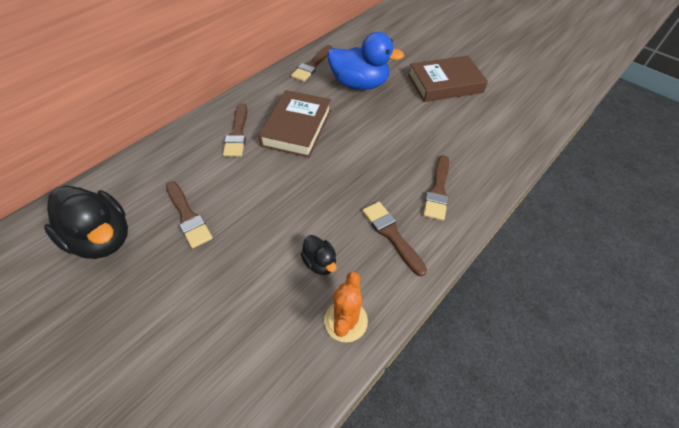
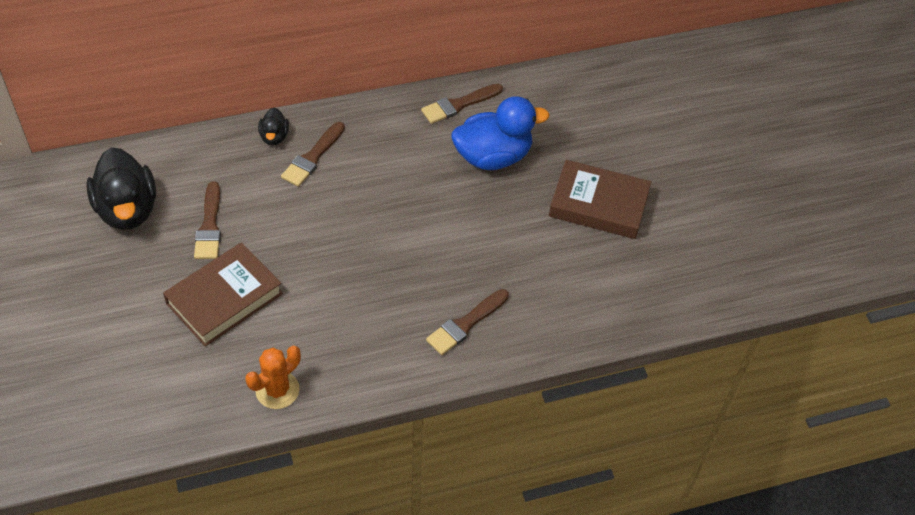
camera: 30 degrees right, 0 degrees up
(297, 128) = (378, 180): brown book -> brown book (224, 298)
(320, 263) = (293, 331): black duck -> black duck (274, 137)
(359, 84) = (493, 157): blue duck -> blue duck turned 60 degrees counterclockwise
(391, 235) = (379, 342): brown brush -> none

